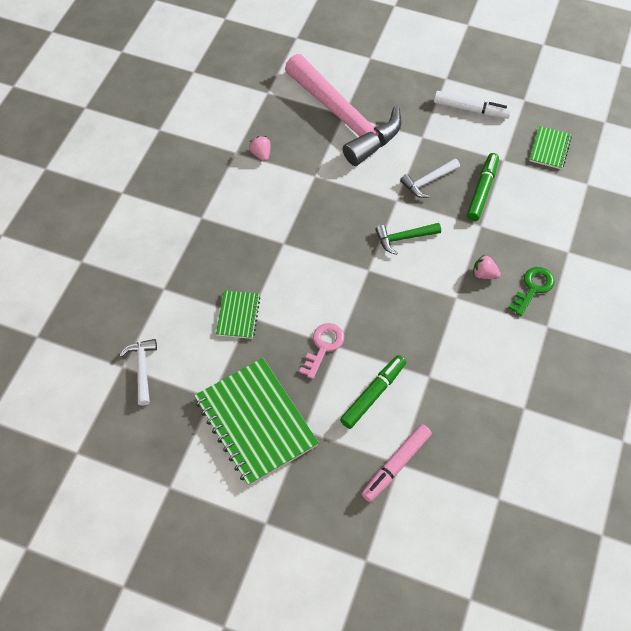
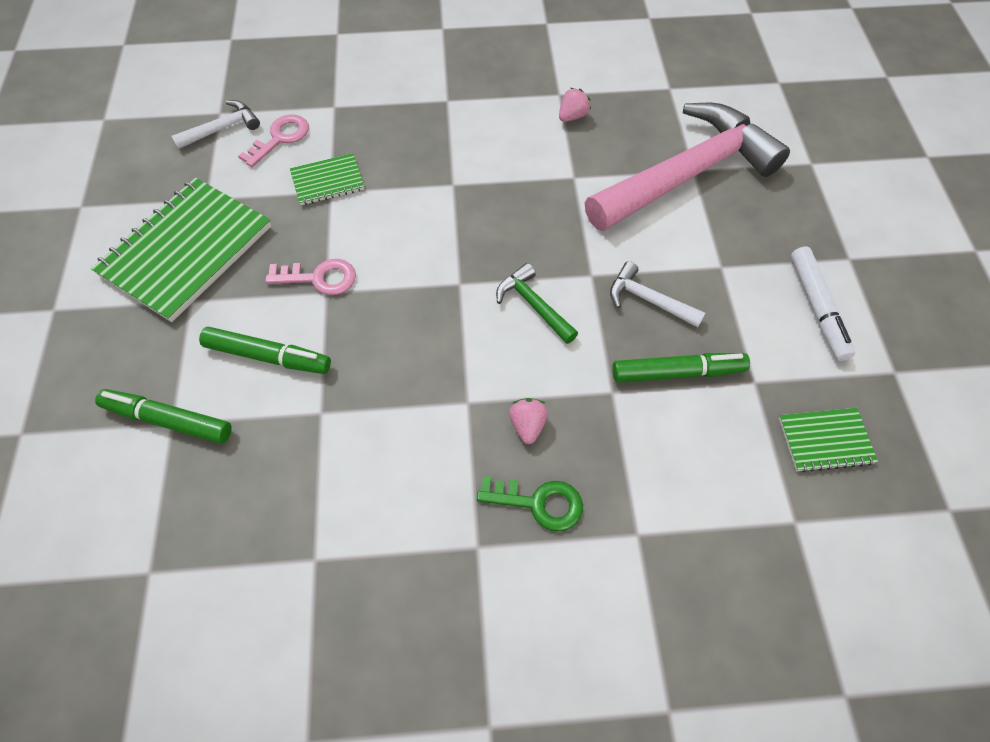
camera: 65 degrees right, 0 degrees up
(176, 333) = (280, 138): none -> pink key
(345, 118) = (687, 174): pink hammer -> pink hammer turned 150 degrees counterclockwise
(396, 465) = (168, 420): pink marker -> green marker

